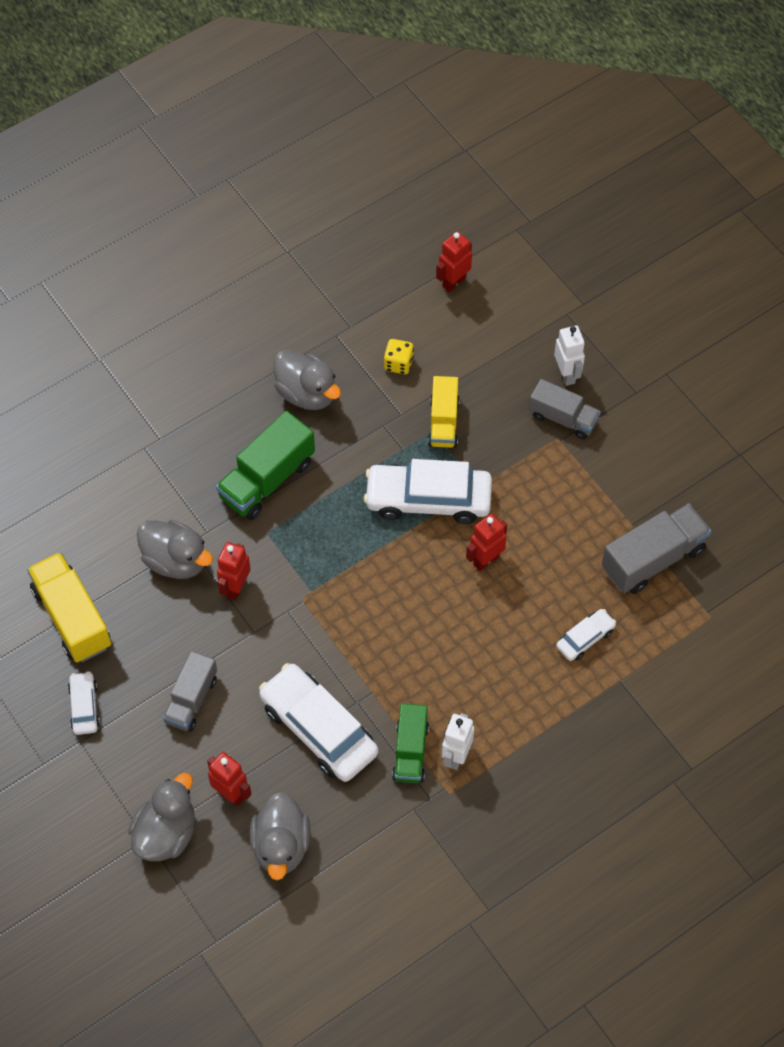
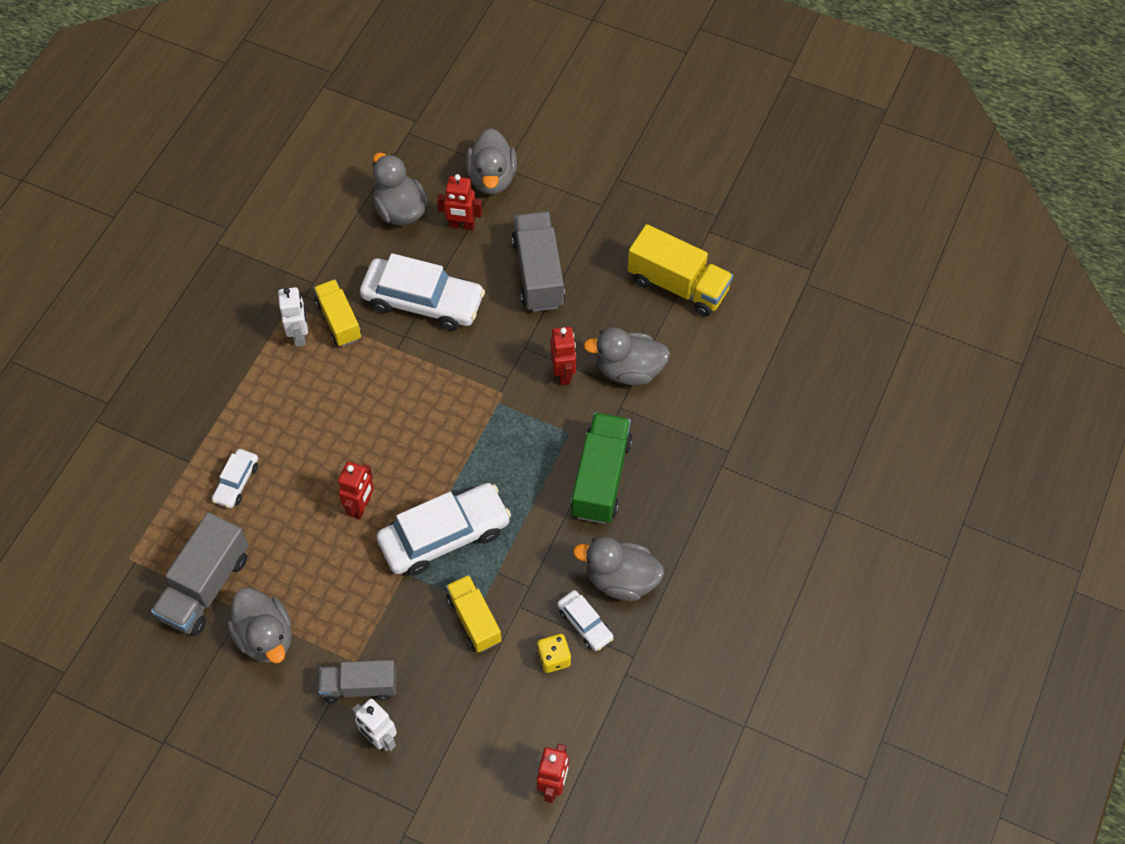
camera: 150 degrees right, 0 degrees up
(84, 707) = (617, 228): white car -> white car (585, 624)
(191, 700) = (538, 273): grey truck -> grey truck, size x1.52
(410, 751) = (339, 320): green truck -> yellow truck
(621, 493) = (265, 637): none -> grey duck

